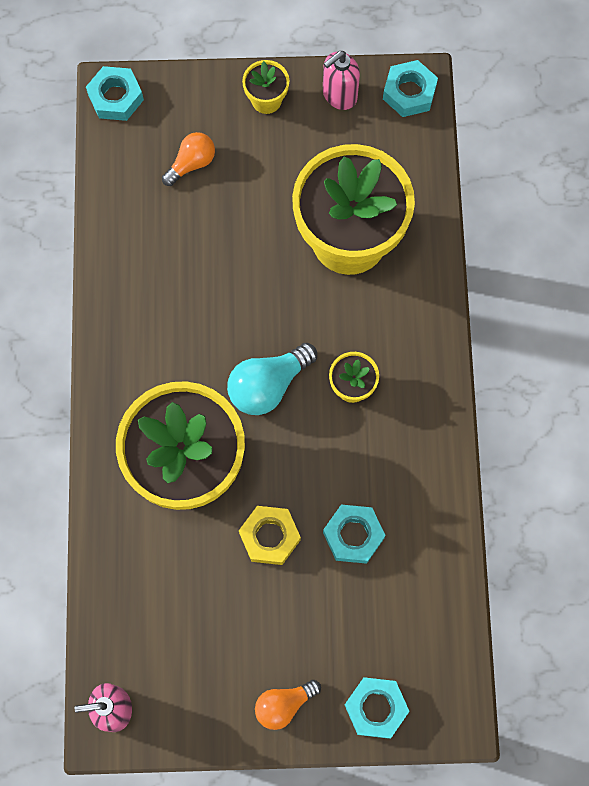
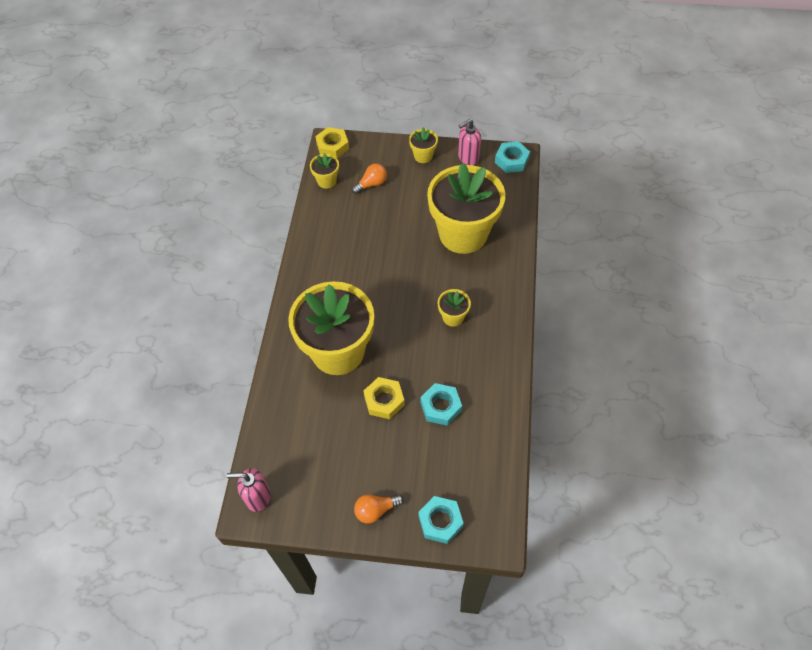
camera: 10 degrees right, 15 degrees down
(116, 97) = (332, 146): turquoise nut -> yellow nut
(118, 166) = (327, 181): none -> yellow flower pot
(268, 385) = (398, 310): turquoise light bulb -> none

